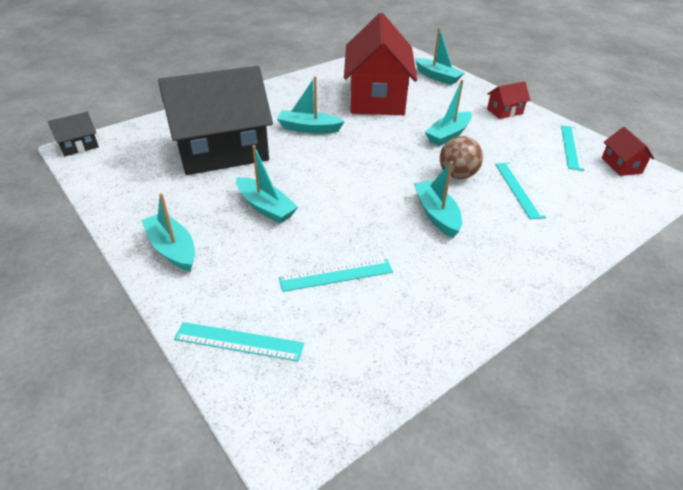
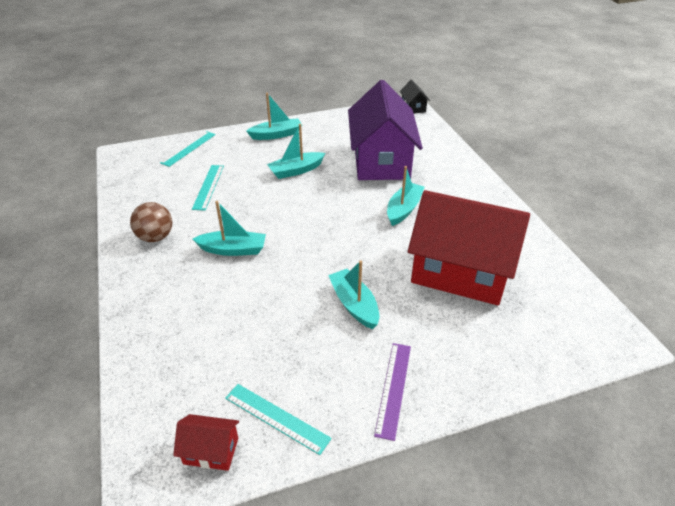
camera: 110 degrees right, 0 degrees up
(222, 152) = (381, 161): black house -> purple house
(437, 77) = (518, 354): turquoise boat -> none
(457, 175) = (278, 283): brown ball -> brown ball (156, 237)
(504, 111) = (393, 388): red house -> purple ruler
(519, 189) = (230, 319): turquoise ruler -> none

